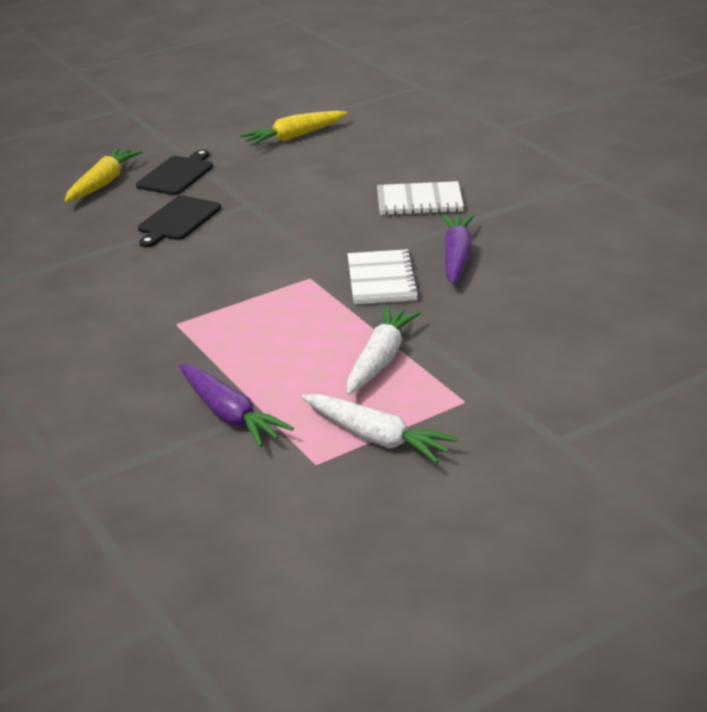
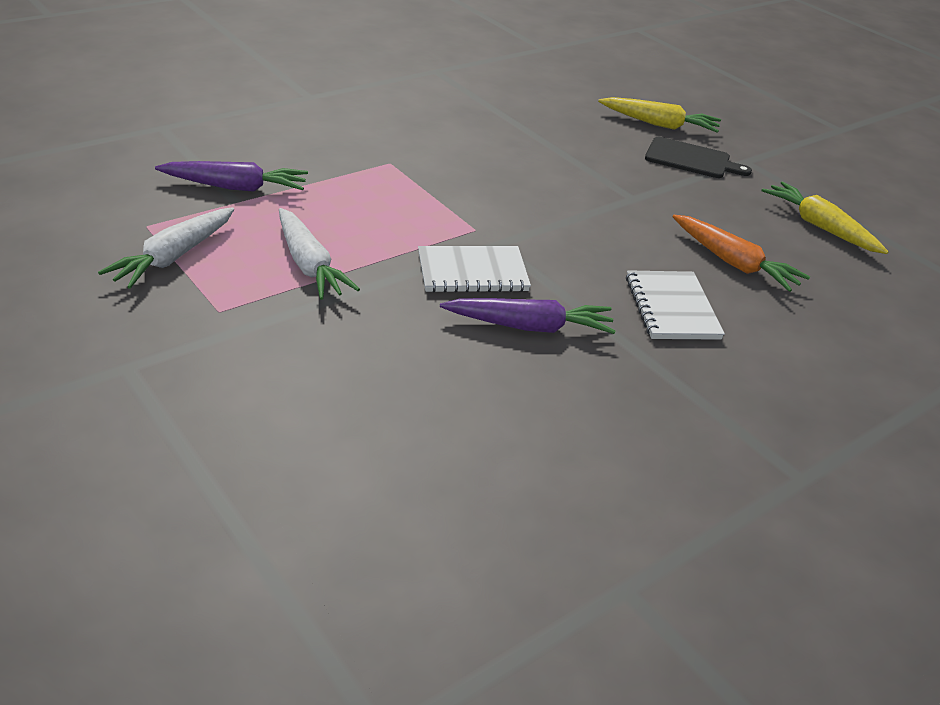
camera: 80 degrees right, 5 degrees up
(177, 220) = (589, 161): black cutting board -> none
(229, 415) = (235, 187): purple carrot -> purple carrot turned 135 degrees counterclockwise
(352, 173) = (733, 262): none -> orange carrot
(380, 359) = (309, 264): white carrot -> white carrot turned 45 degrees clockwise

